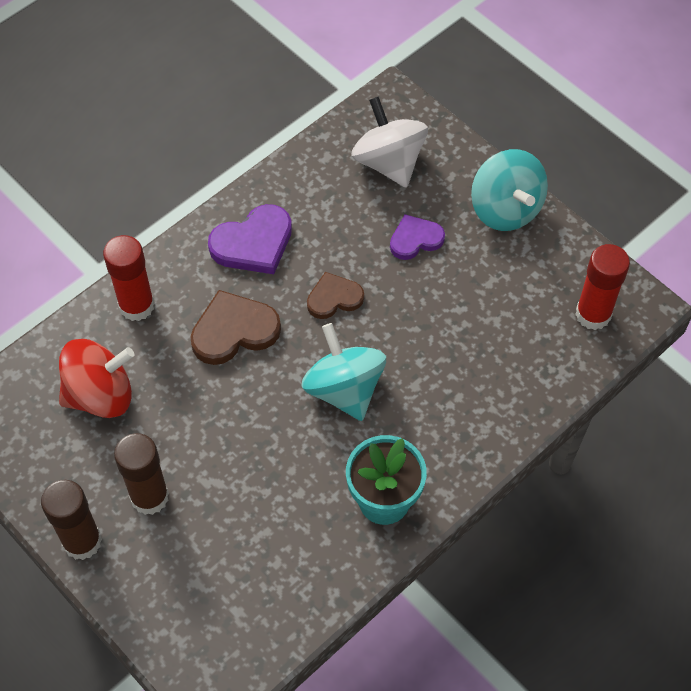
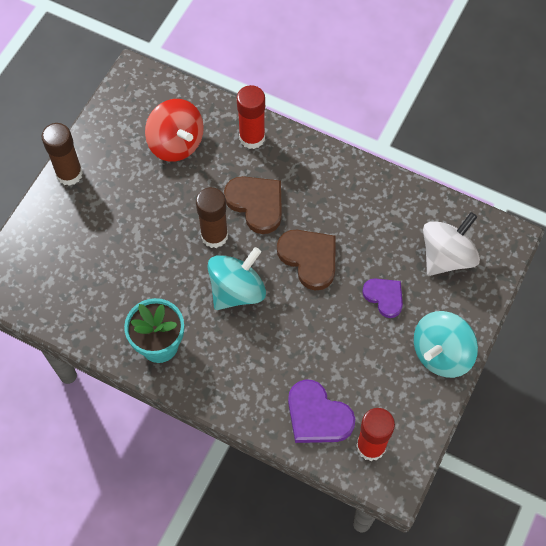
camera: 70 degrees right, 5 degrees up
(149, 497) = (113, 200): brown glue stick -> brown glue stick (214, 236)
(253, 243) = (333, 190): purple heart -> purple heart (317, 416)
(334, 298) = (309, 258): brown heart -> brown heart, size x1.54

